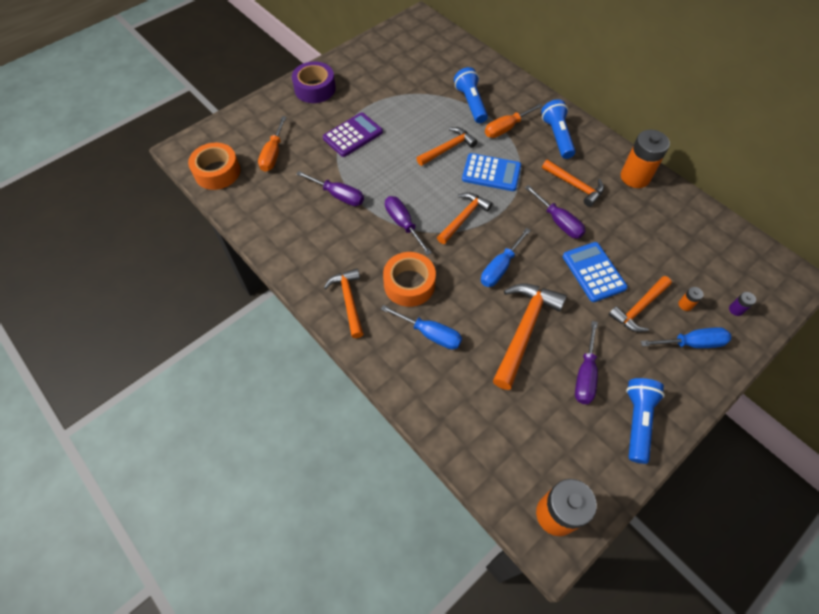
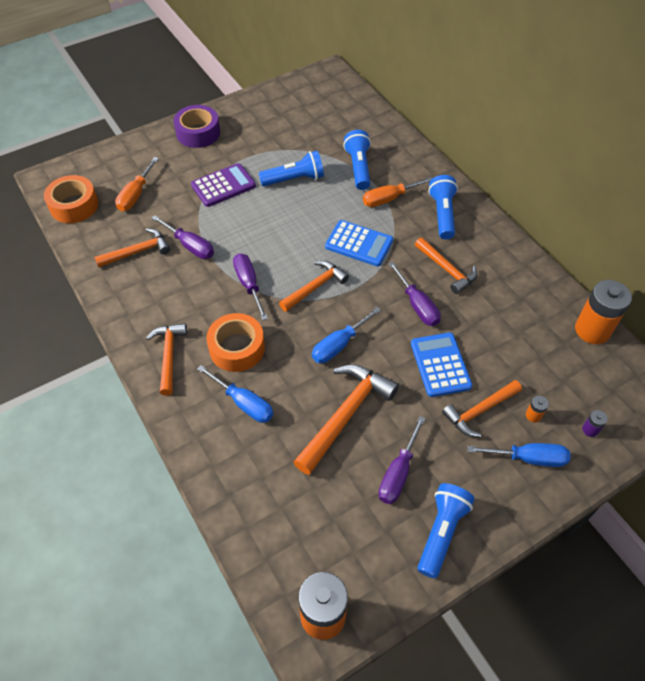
camera: 10 degrees right, 5 degrees down
(416, 121) = (294, 179): none -> blue flashlight
(448, 148) = (319, 212): orange hammer -> orange hammer (137, 252)
(635, 177) = (517, 269): orange battery -> orange battery (592, 330)

